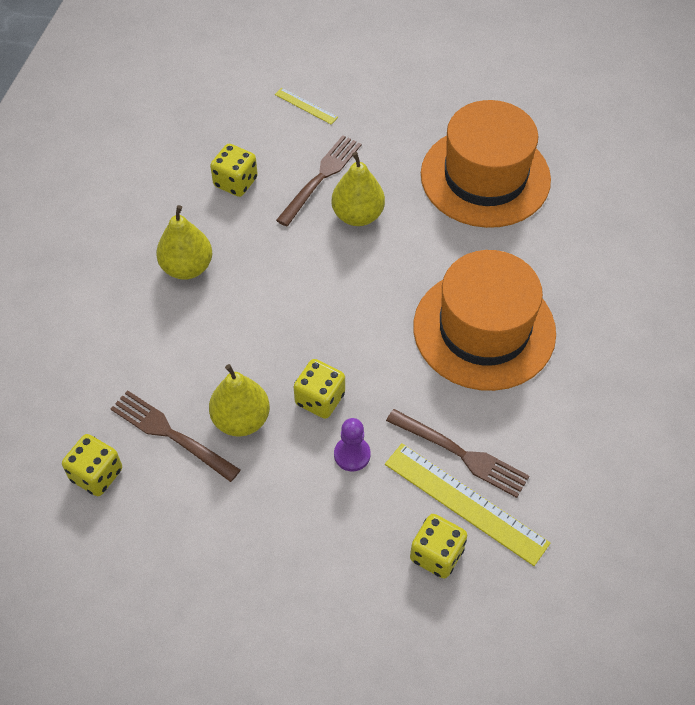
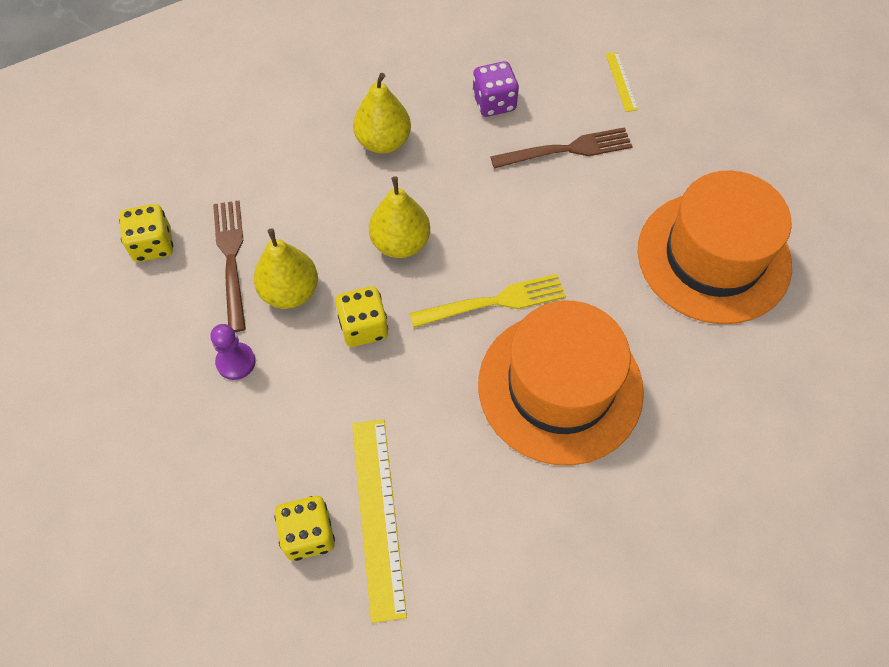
camera: 45 degrees right, 5 degrees up
(235, 182) = (494, 103): yellow dice -> purple dice
(352, 454) = (337, 393): purple pawn -> purple pawn (236, 362)
(357, 215) = (562, 204): yellow pear -> yellow pear (400, 243)
(386, 311) = (494, 301): none -> yellow fork
(462, 454) = (421, 473): brown fork -> none

